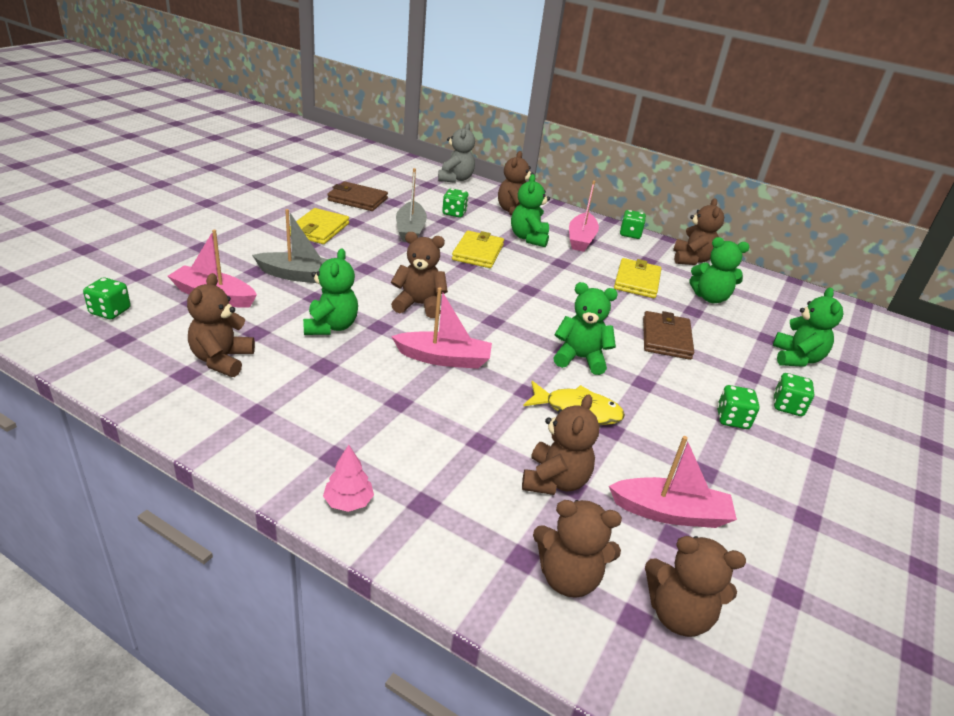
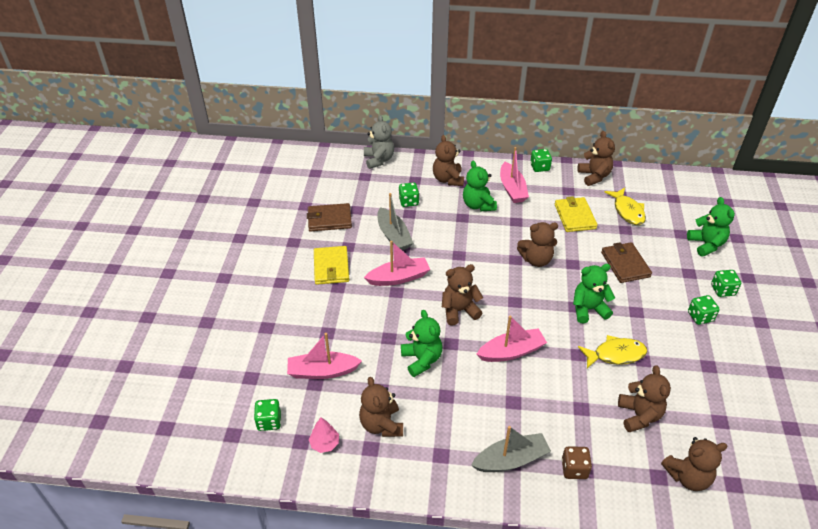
camera: 20 degrees left, 10 degrees up
(300, 276) = (360, 322): grey boat -> grey boat (511, 460)
(348, 502) = (546, 490): pink tree -> pink tree (324, 443)
(409, 497) = (574, 469): none -> brown dice
(478, 252) = (456, 237): yellow wallet -> none
(670, 512) = (709, 406): pink boat -> pink boat (399, 278)
(678, 614) = (750, 470): brown teddy bear -> brown teddy bear (536, 260)
(710, 298) = (627, 211): green teddy bear -> yellow fish

